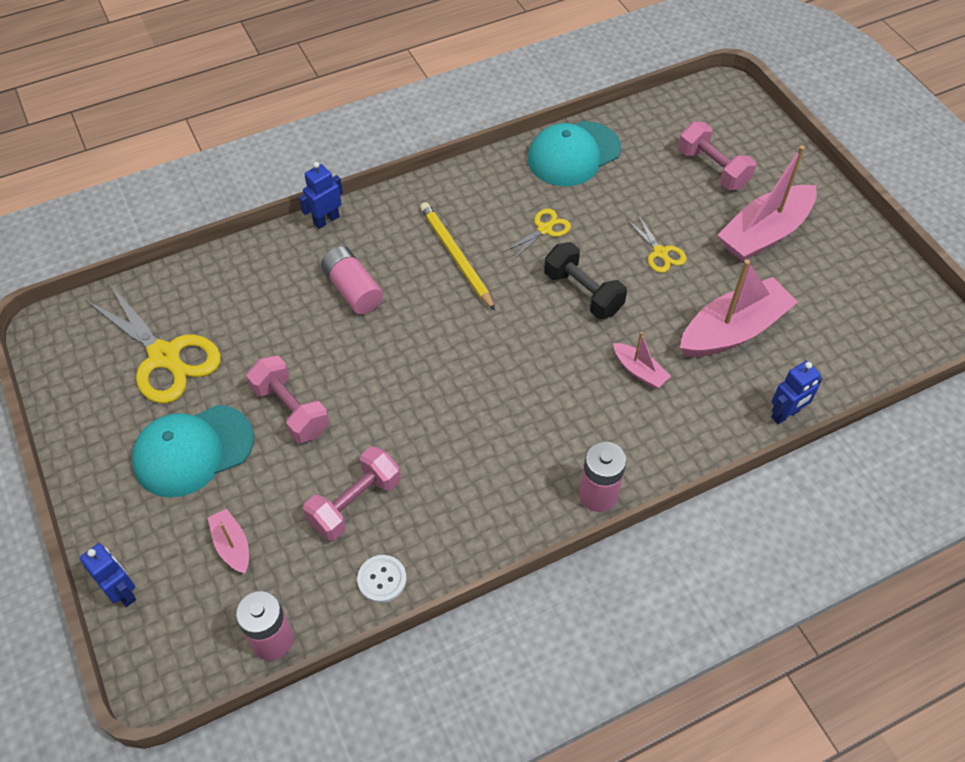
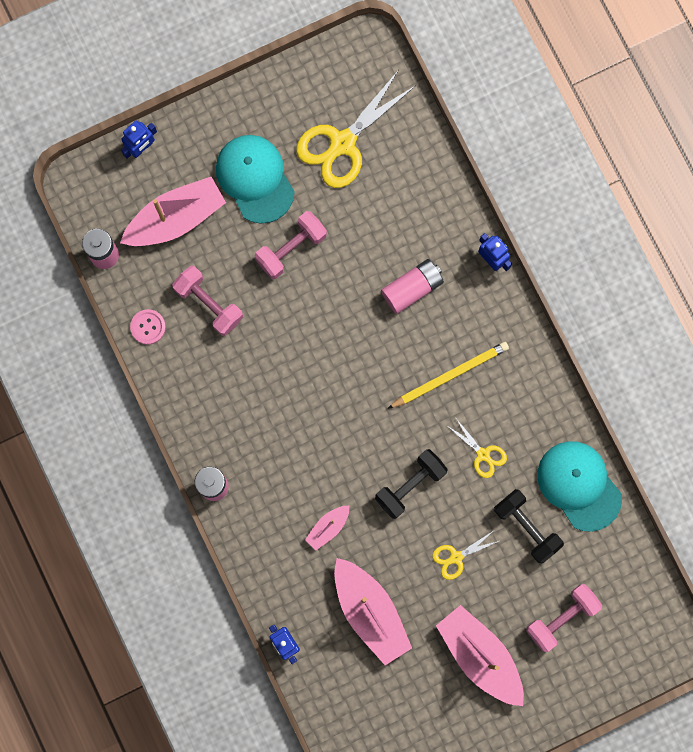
camera: 90 degrees right, 25 degrees up
(232, 545) = (175, 218): pink boat -> pink boat, size x2.06
(382, 579) = (148, 327): white button -> pink button
(621, 195) = (526, 527): none -> black dumbbell

